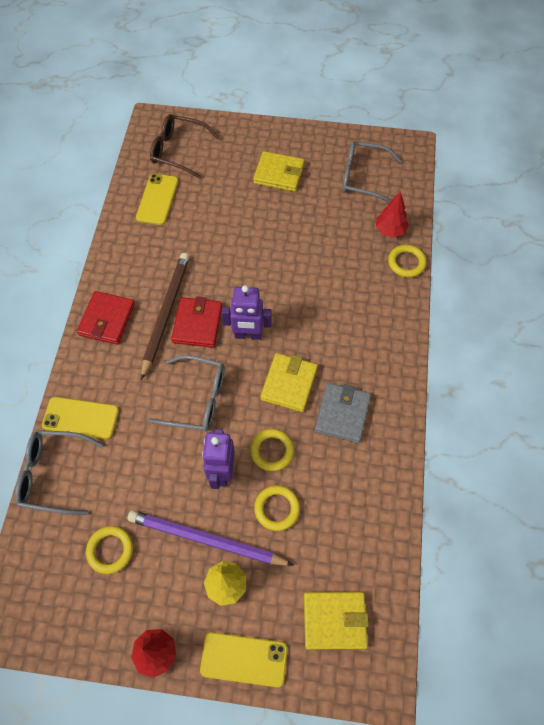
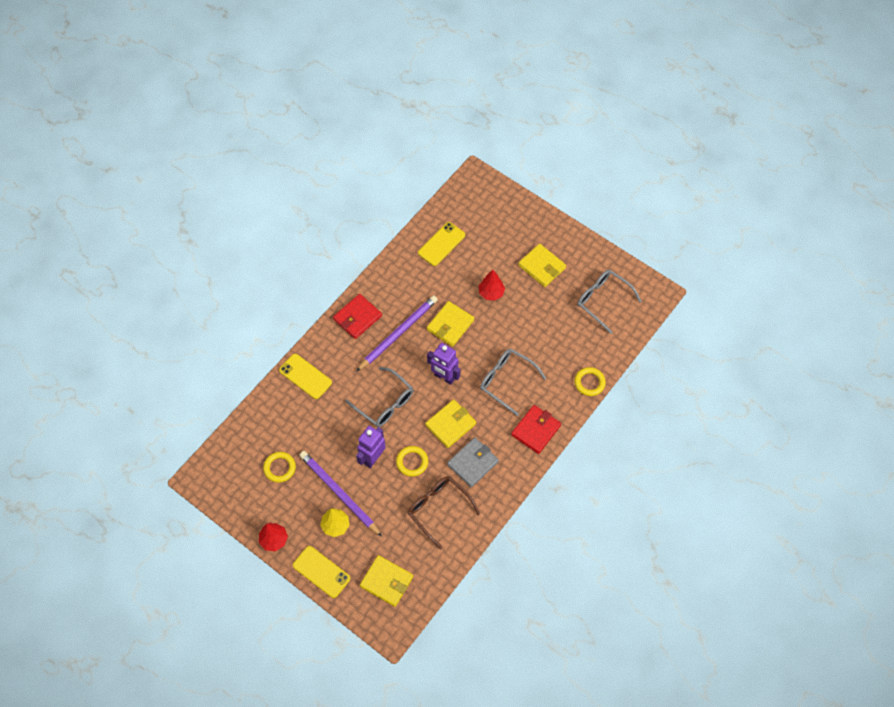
camera: 30 degrees right, 0 degrees up
(53, 474) = (270, 404): grey glasses -> grey glasses (506, 381)
(165, 313) = (398, 333): brown pencil -> purple pencil
(178, 151) = (479, 211): brown glasses -> brown glasses (438, 509)
(197, 324) = (415, 352): red wallet -> red wallet (536, 430)
(219, 276) = (450, 325): none -> yellow wallet
(277, 508) = (393, 499): yellow ring -> none
(390, 230) = (594, 352): red tree -> red tree (491, 293)

